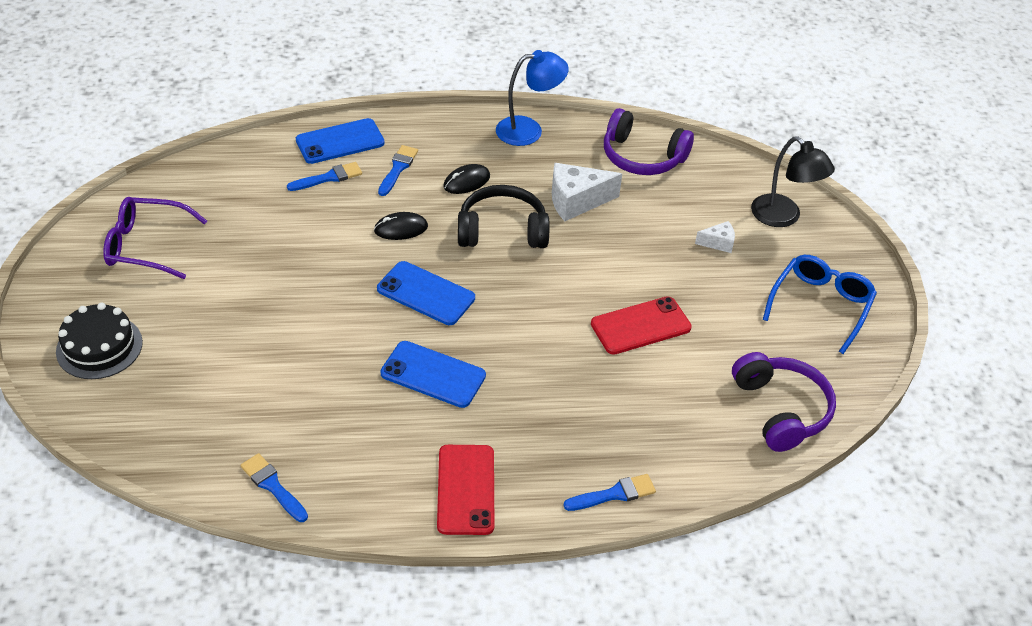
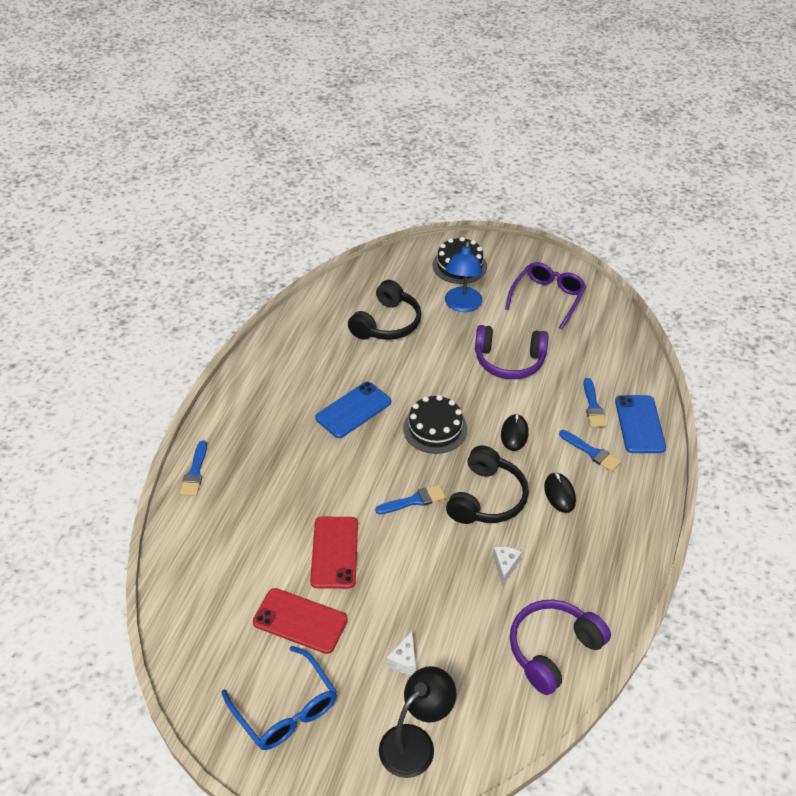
camera: 115 degrees right, 0 degrees up
(256, 390) = (387, 323): none -> black headphones
(273, 486) = (307, 316): blue brush -> blue brush (414, 501)
(426, 293) = (435, 428): blue phone -> black cake
(465, 489) = (249, 398): red phone -> red phone (300, 621)
(529, 130) = (622, 566): blue lamp -> blue lamp (462, 305)
(576, 201) = (505, 566): white cheese -> white cheese, size x0.53
(781, 410) = (197, 612): purple headphones -> purple headphones (509, 361)
(783, 217) = (415, 742): black lamp -> black lamp turned 150 degrees clockwise

